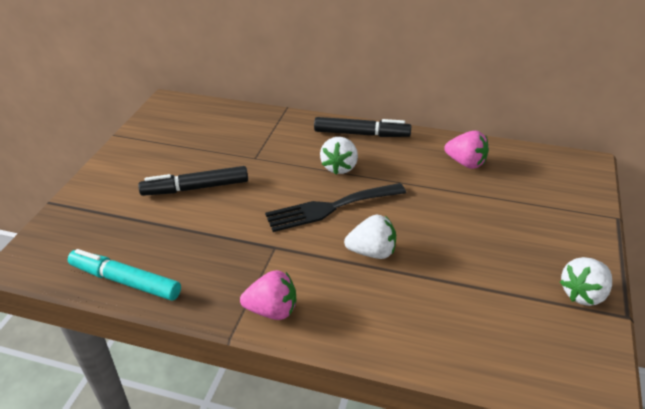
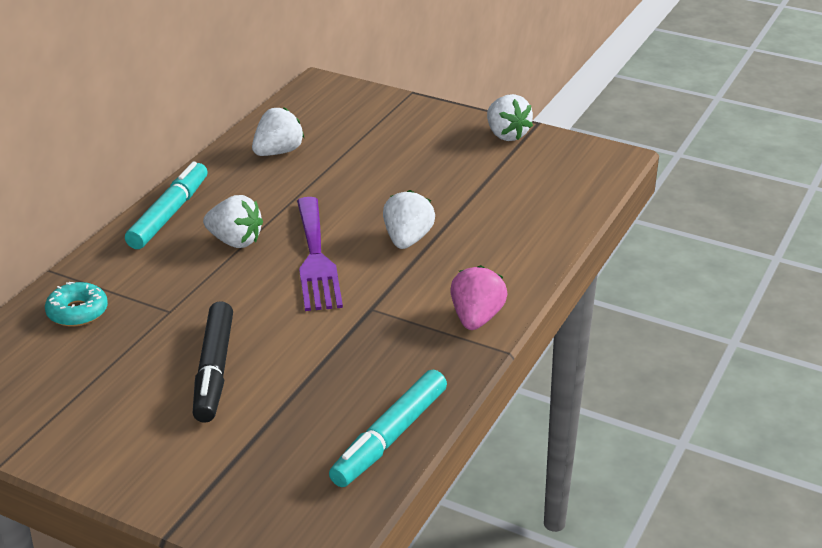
camera: 80 degrees left, 5 degrees down
(247, 126) = (77, 312): none -> turquoise donut
(330, 208) = (316, 259): black fork -> purple fork
(361, 134) = (169, 214): black marker -> turquoise marker
(466, 163) = (278, 152): pink strawberry -> white strawberry

